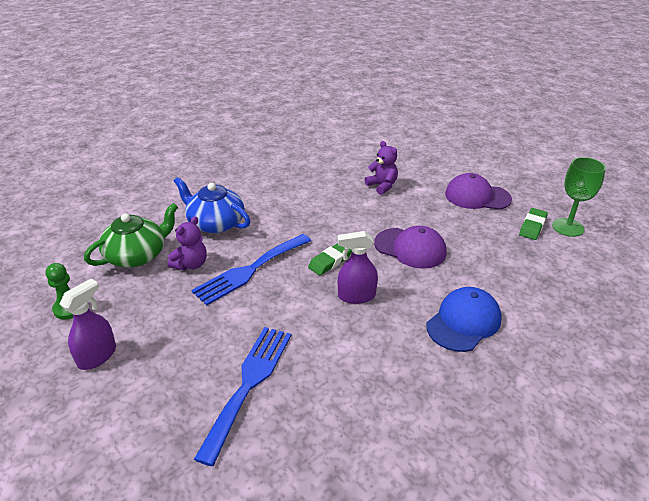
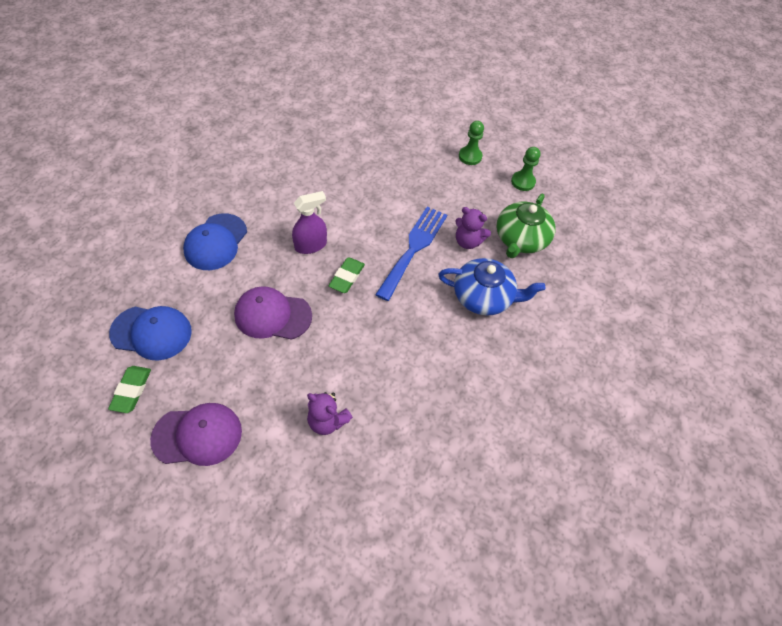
camera: 155 degrees right, 20 degrees up
(97, 356) = (470, 156): purple spray bottle -> green pawn
(191, 264) = (468, 241): purple teddy bear -> purple teddy bear turned 75 degrees counterclockwise
(249, 384) = (361, 162): blue fork -> none
(523, 258) = (151, 332): none -> blue cap
(568, 227) = (86, 402): green goblet -> none

